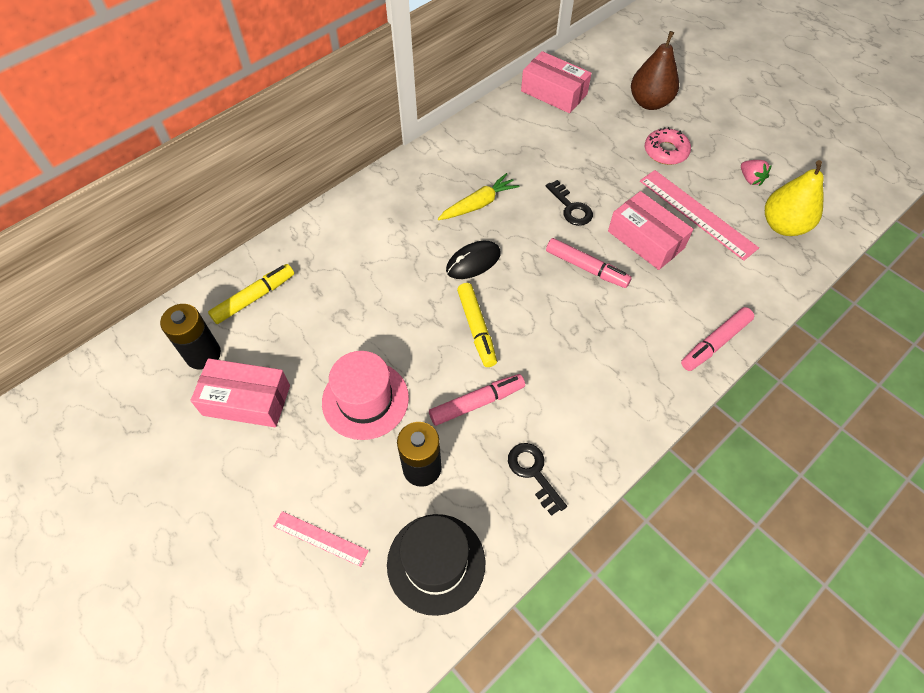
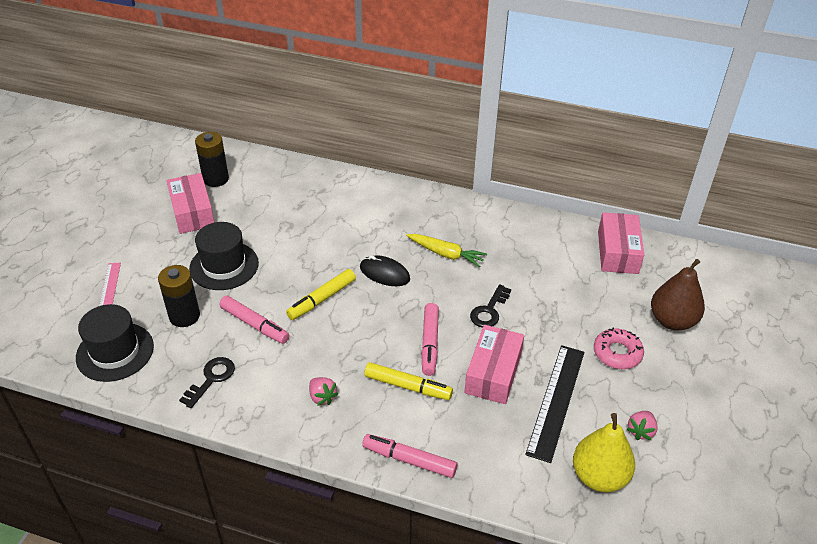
camera: 60 degrees right, 15 degrees down
(254, 298) = (274, 180): yellow marker -> yellow marker (408, 386)
(365, 400) = (224, 266): pink hat -> black hat
(609, 381) = (322, 397): none -> pink strawberry
(696, 214) = (556, 401): pink ruler -> black ruler

